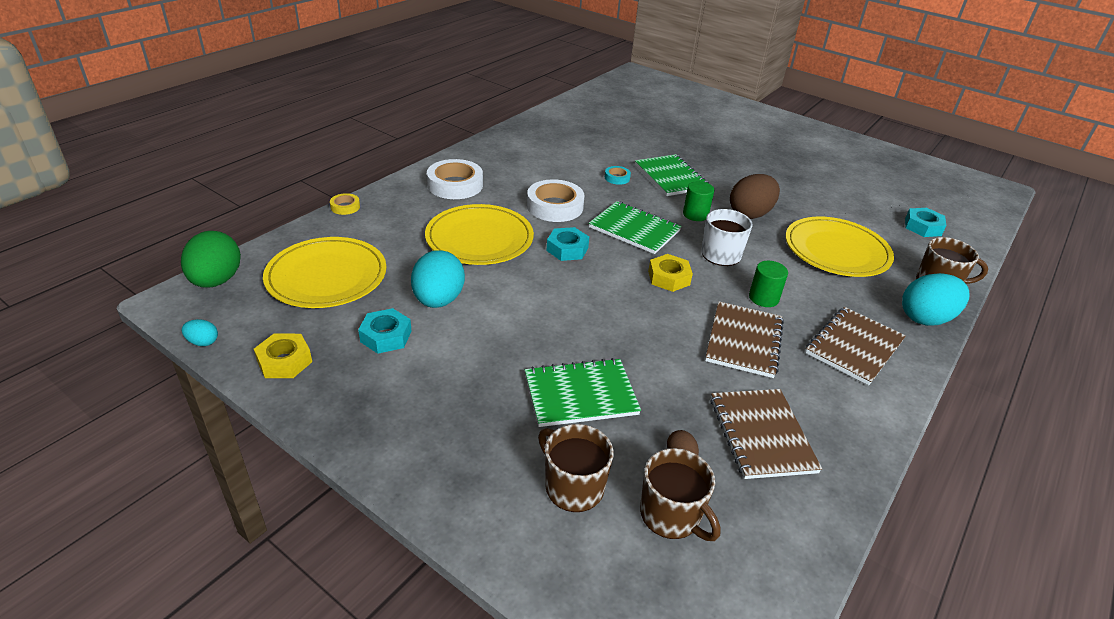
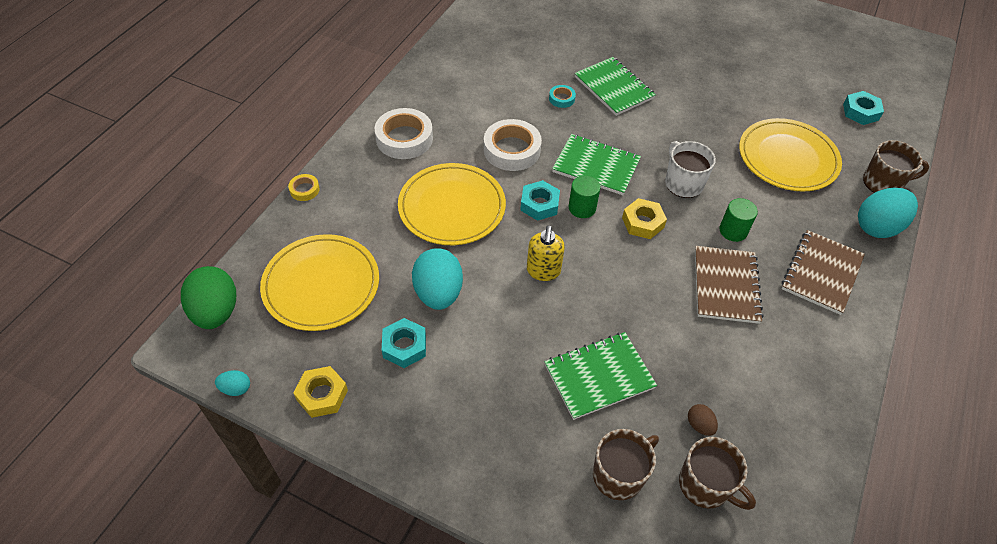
camera: 10 degrees left, 15 degrees up
(552, 300) = (543, 271): none -> yellow soap dispenser
(573, 487) = (619, 475): brown mug -> brown mug turned 105 degrees clockwise
(695, 214) = (649, 135): green cylinder -> green cylinder (582, 208)
(750, 214) = (700, 125): brown egg -> none
(761, 435) = (761, 387): brown notebook -> none

